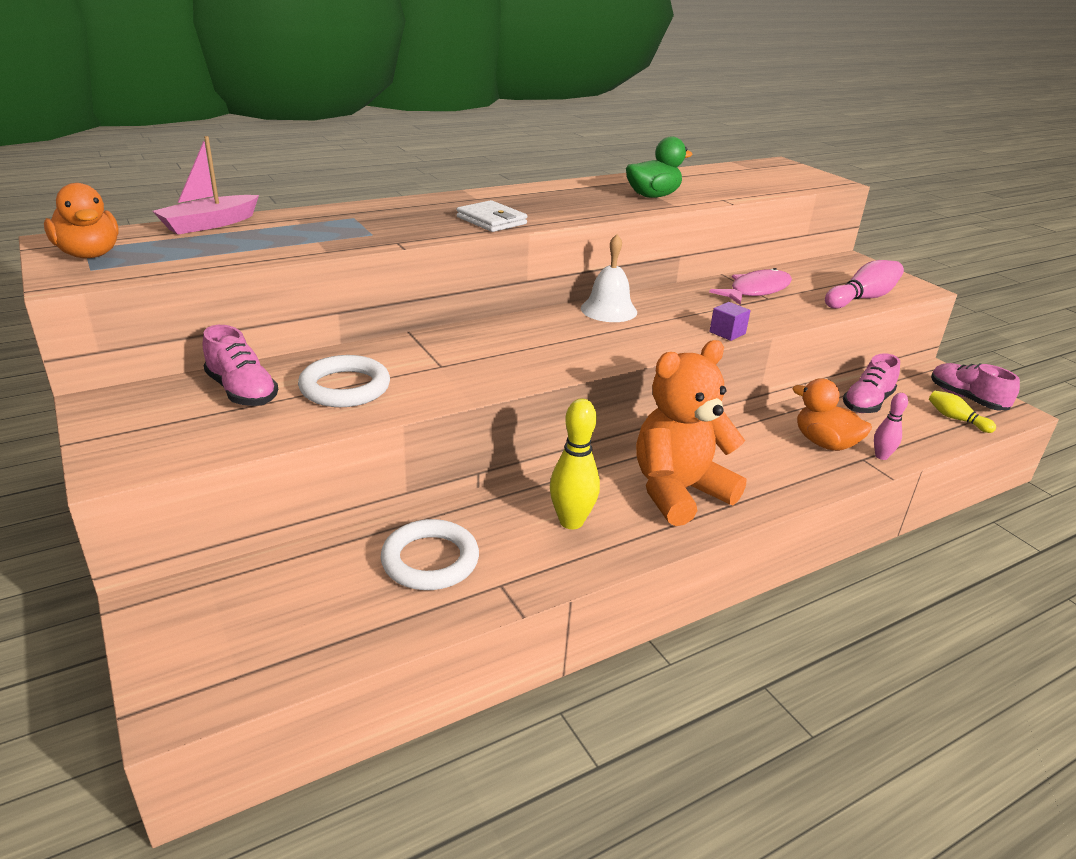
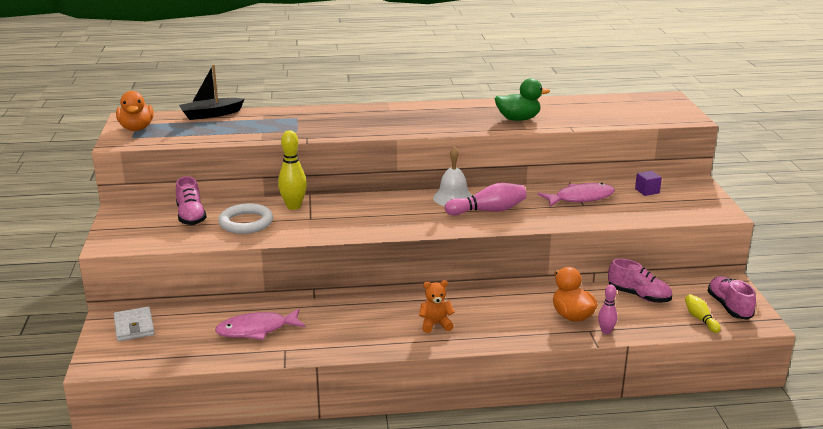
camera: 25 degrees right, 5 degrees down
(209, 224) = (211, 114): pink boat -> black boat
(430, 560) = (257, 330): white ring -> pink fish
(491, 220) = (381, 128): white wallet -> white wallet (134, 326)
(571, 521) = (352, 327): yellow bowling pin -> yellow bowling pin (293, 206)
(678, 492) = (435, 324): orange teddy bear -> orange teddy bear, size x0.46
(727, 333) = (520, 225): purple cube -> purple cube (647, 191)
(862, 298) = (661, 215): pink bowling pin -> pink bowling pin (488, 211)
(867, 403) = (638, 296): pink shoe -> pink shoe turned 120 degrees counterclockwise

